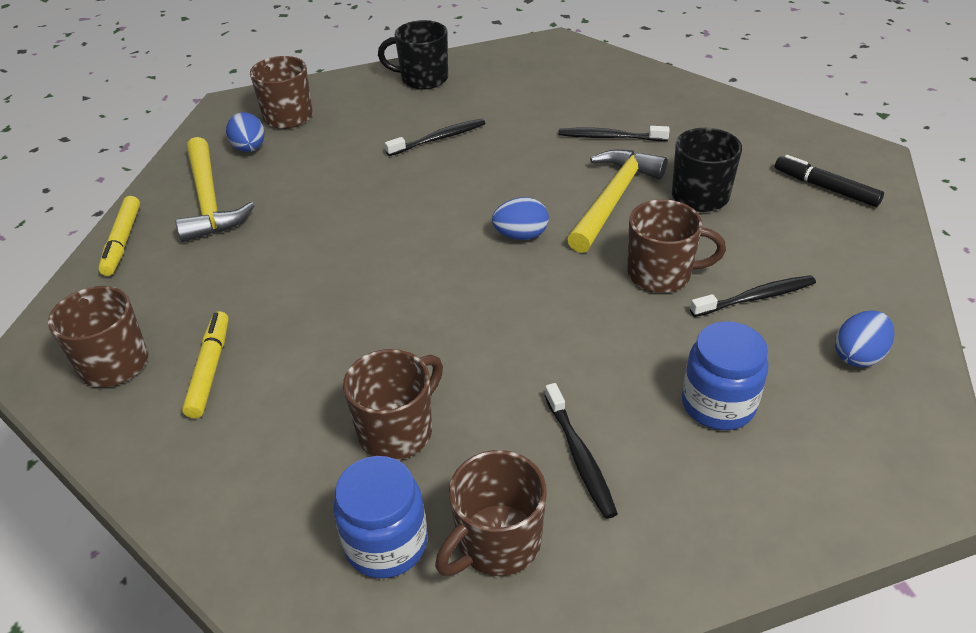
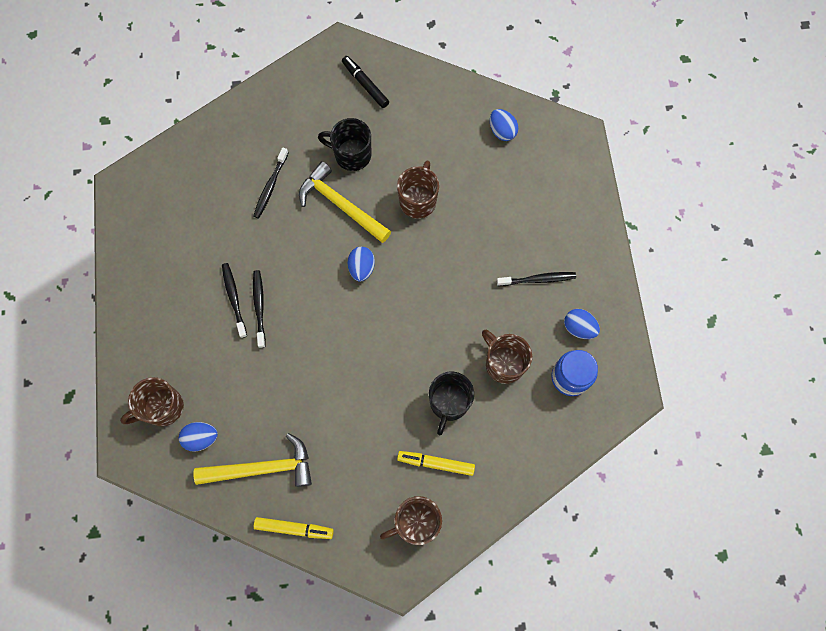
camera: 80 degrees left, 30 degrees up
(423, 79) = (142, 297): black mug -> black mug (449, 403)
(497, 543) = (578, 328): brown mug -> blue egg
(718, 404) = (519, 207): blue jar -> none
(755, 298) = (449, 160): black toothbrush -> black toothbrush (259, 307)
(825, 188) = (365, 84): black marker -> black marker turned 90 degrees clockwise

